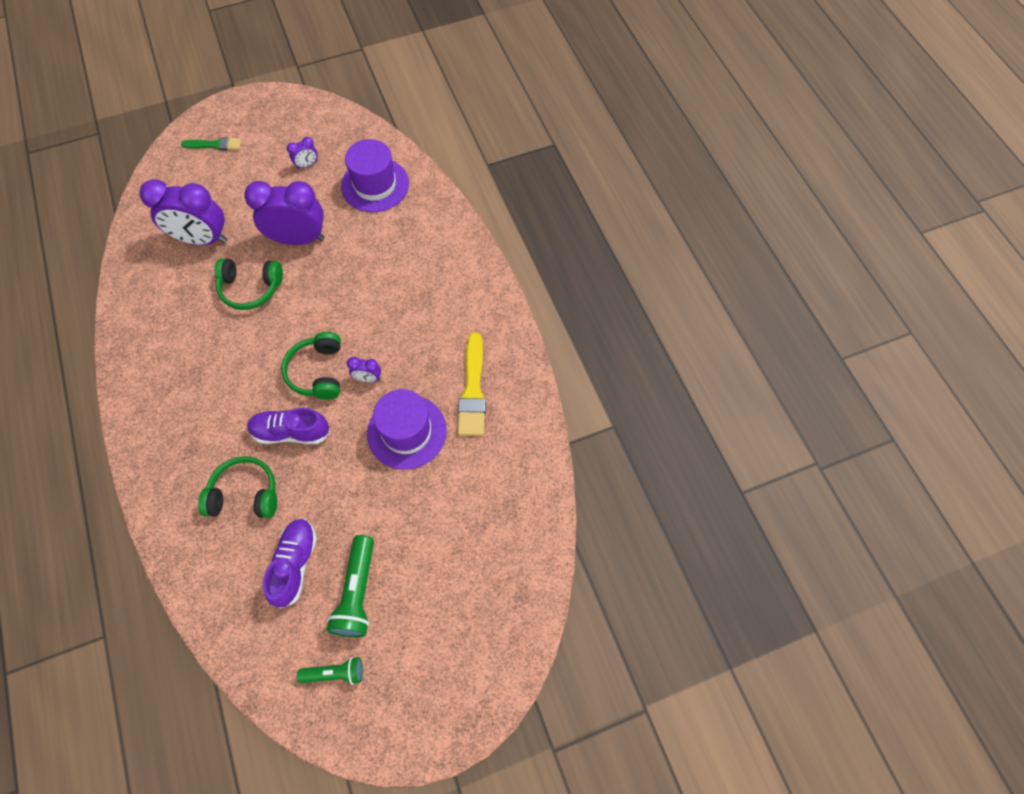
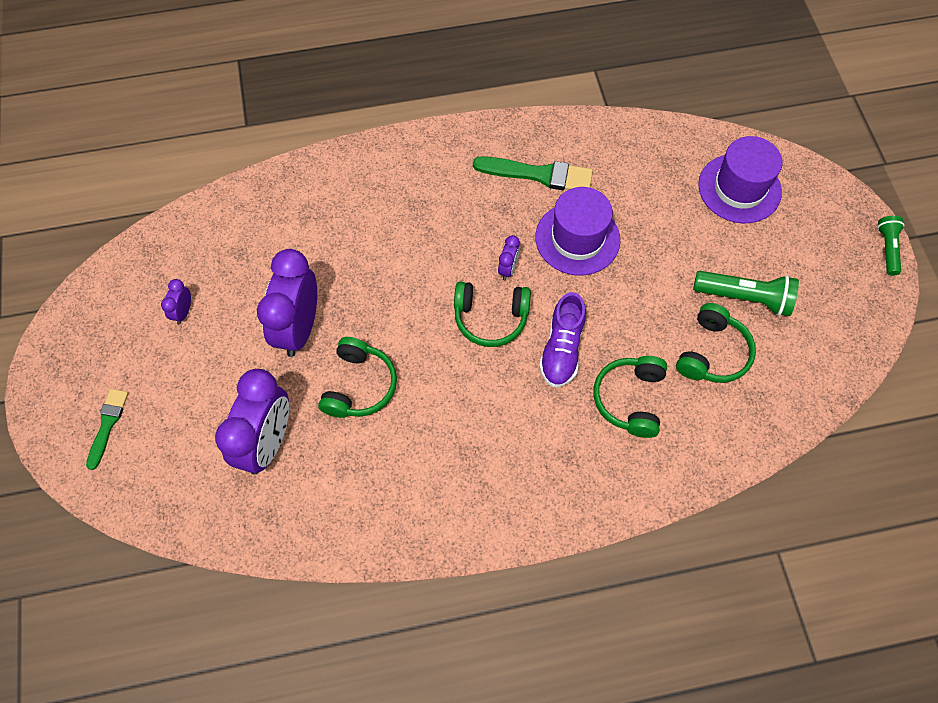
camera: 80 degrees left, 0 degrees up
(295, 564) = (712, 353): purple shoe -> green headphones
(307, 165) = (183, 312): purple clock -> purple clock turned 150 degrees counterclockwise
(335, 673) = (822, 323): green flashlight -> green flashlight (887, 249)
(375, 185) = (241, 239): purple hat -> purple hat (739, 188)
(473, 390) = (539, 174): yellow brush -> green brush

